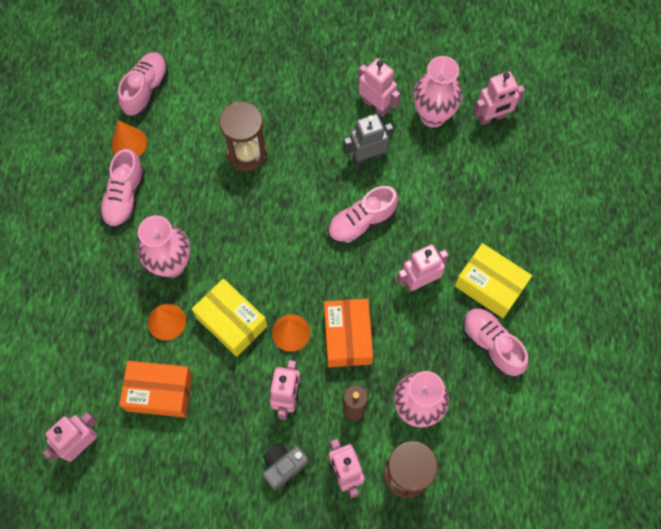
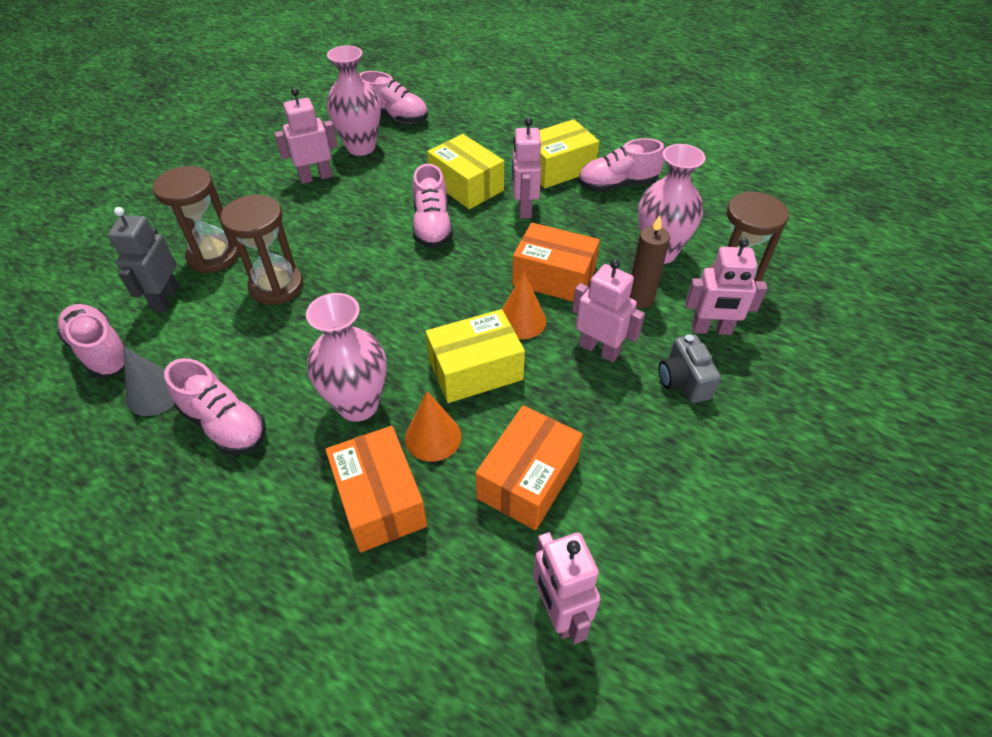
camera: 65 degrees left, 20 degrees down
(111, 314) = (380, 500): none -> orange box
(129, 143) = (155, 394): orange cone -> grey cone
(256, 94) = (213, 256): none -> brown hourglass
(367, 157) = (364, 200): grey robot -> grey robot (166, 299)
(425, 223) = (466, 186): none -> yellow box
(492, 117) = (395, 117): pink robot -> pink shoe

